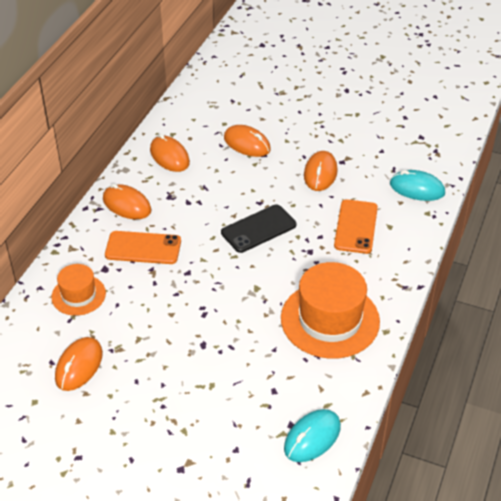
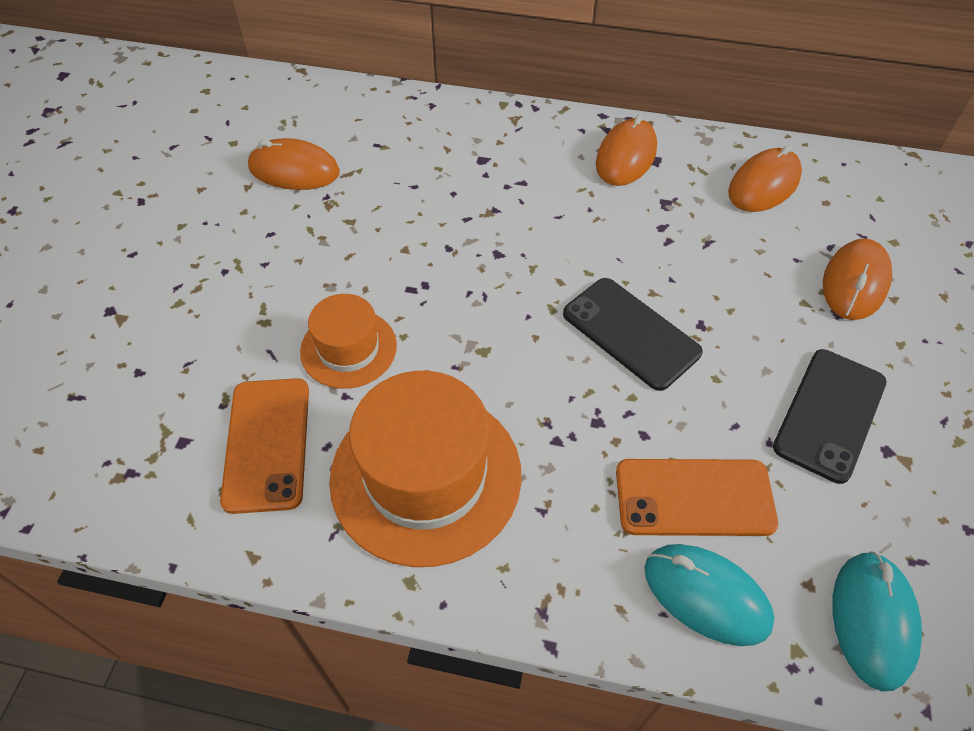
camera: 80 degrees right, 10 degrees up
(78, 295) = (424, 143): orange hat -> orange hat (348, 348)
(143, 248) = (537, 192): orange phone -> orange phone (267, 444)
(312, 438) = (153, 477): turquoise mouse -> turquoise mouse (706, 595)
(320, 173) = (829, 414): orange mouse -> black phone

